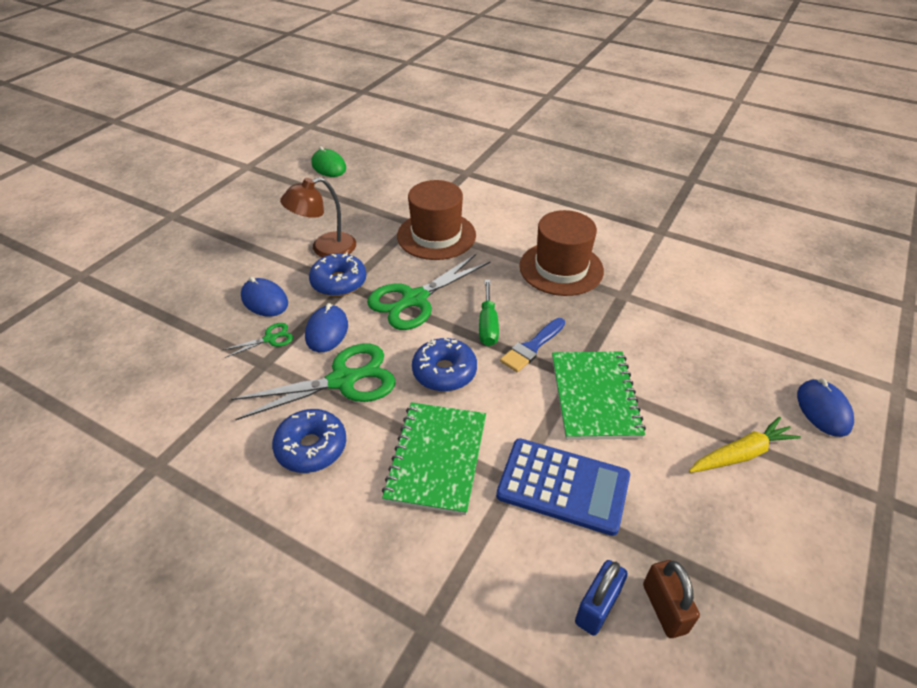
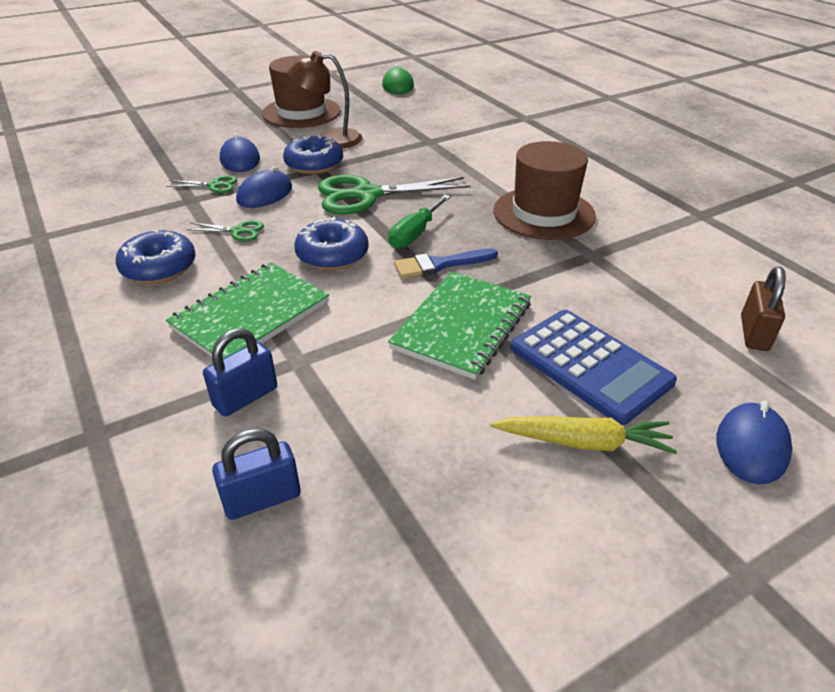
camera: 30 degrees right, 5 degrees down
(343, 380) = (238, 231): green scissors -> green scissors, size x0.46
(436, 235) = (441, 155): brown hat -> brown hat (301, 112)
(506, 533) = (245, 397): none -> blue padlock
(563, 486) = (344, 384): blue calculator -> blue calculator (590, 365)
(664, 608) = (330, 537): brown padlock -> brown padlock (754, 333)

